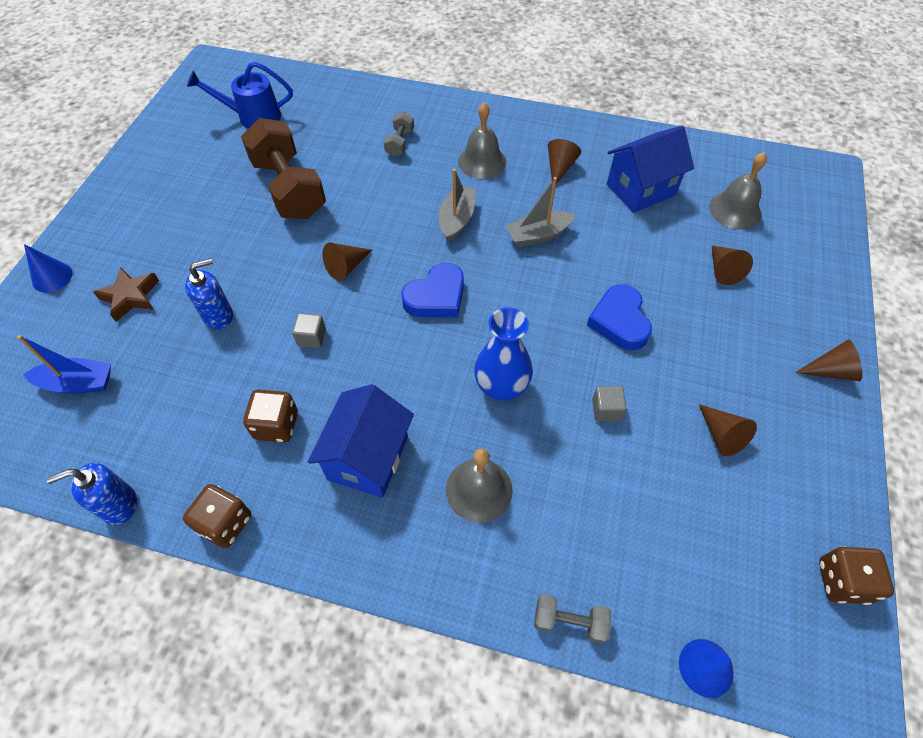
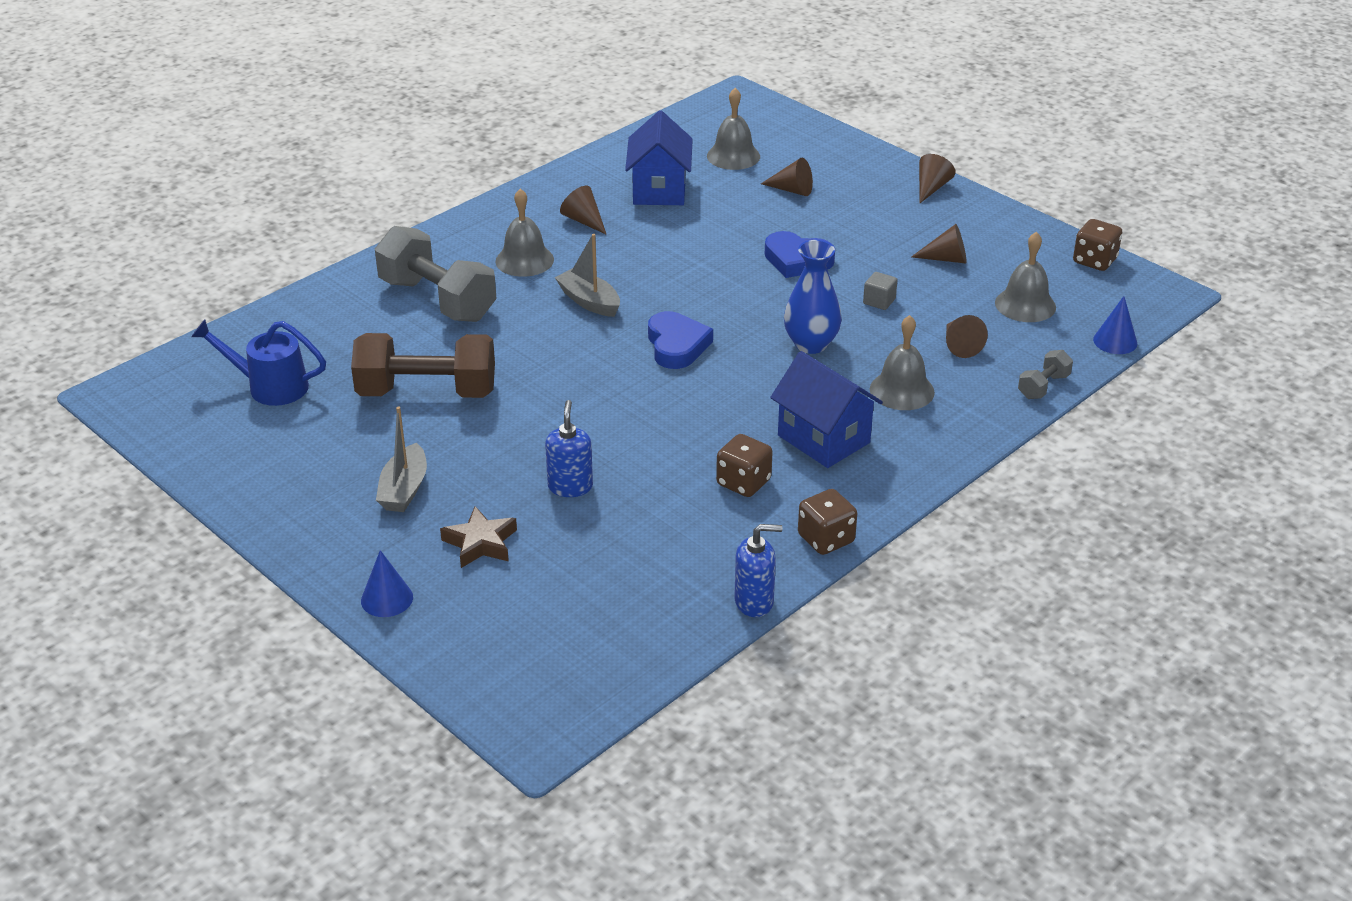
camera: 60 degrees left, 20 degrees down
(78, 383) = (573, 604): blue boat -> none
(119, 505) = (754, 602): blue soap dispenser -> blue soap dispenser turned 105 degrees counterclockwise
(252, 117) = (269, 387): blue watering can -> blue watering can turned 75 degrees clockwise
(312, 337) = (656, 434): grey cube -> none
(346, 267) = (584, 387): brown cone -> brown cone (960, 345)
(400, 143) = (437, 300): grey dumbbell -> grey dumbbell, size x2.19
(538, 235) = (658, 264): grey boat -> grey boat (404, 489)
(701, 542) = (1025, 305): none -> grey bell

